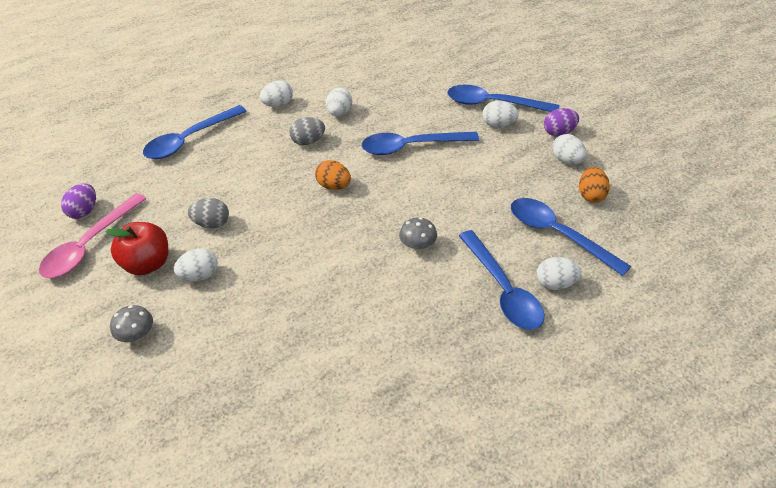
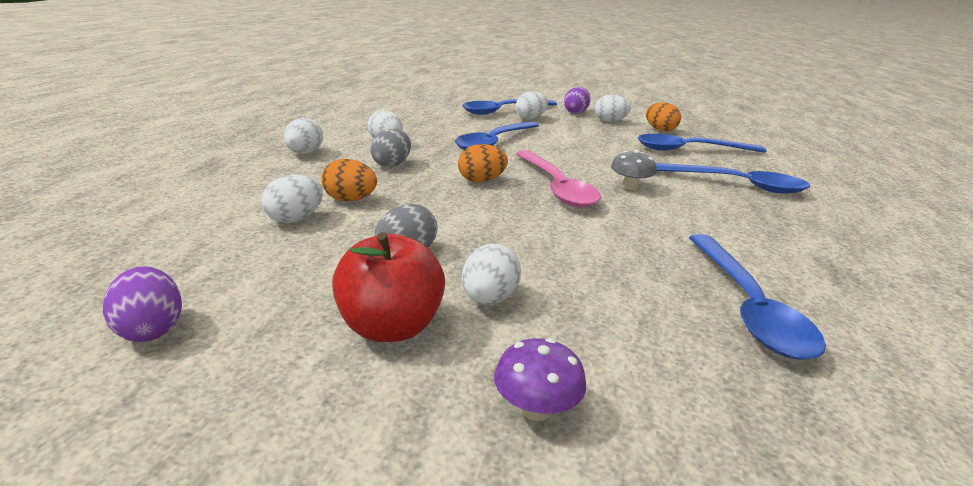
camera: 50 degrees left, 20 degrees down
(89, 245) = (238, 360): pink spoon -> pink spoon (556, 187)
(136, 335) = (536, 408): grey mushroom -> purple mushroom
(189, 139) = (230, 204): blue spoon -> blue spoon (747, 306)
(242, 166) = (350, 200): none -> orange egg
(555, 284) = (748, 170): white egg -> white egg (295, 219)

